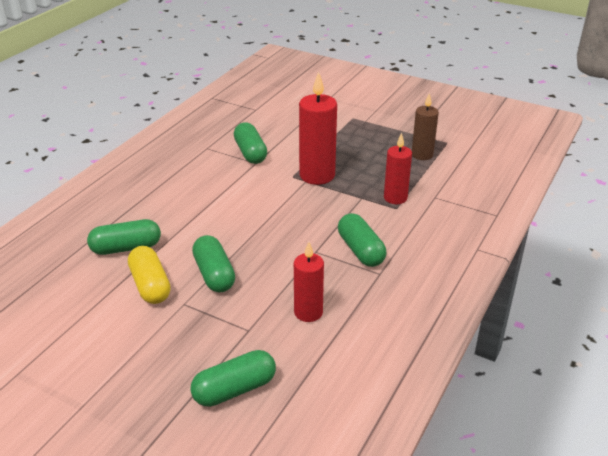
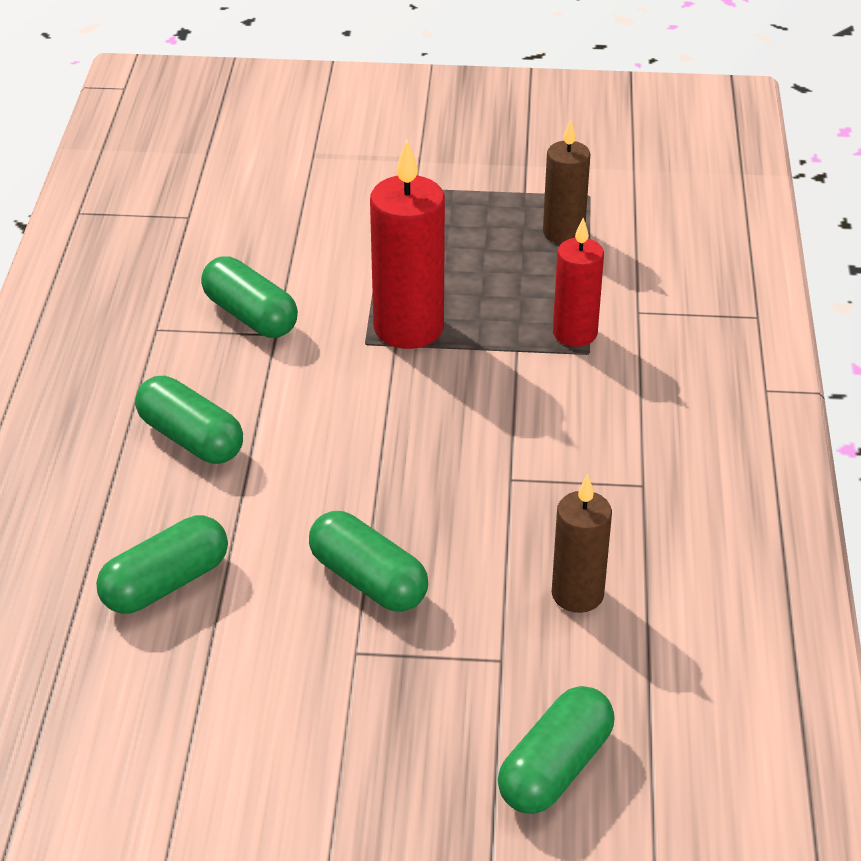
camera: 25 degrees left, 5 degrees up
(150, 285) = (270, 639): yellow capsule -> none
(308, 312) = (577, 594): red candle -> brown candle
(360, 250) = (584, 452): green capsule -> green capsule (191, 438)

